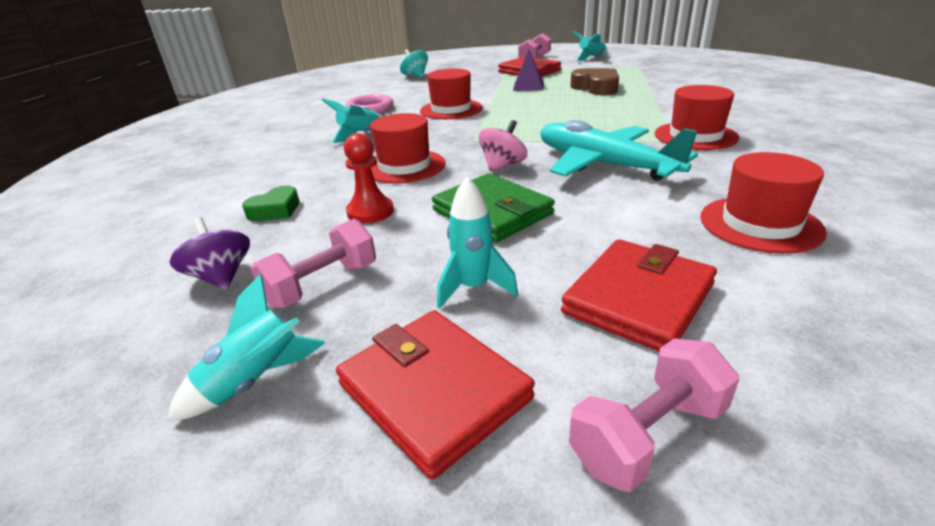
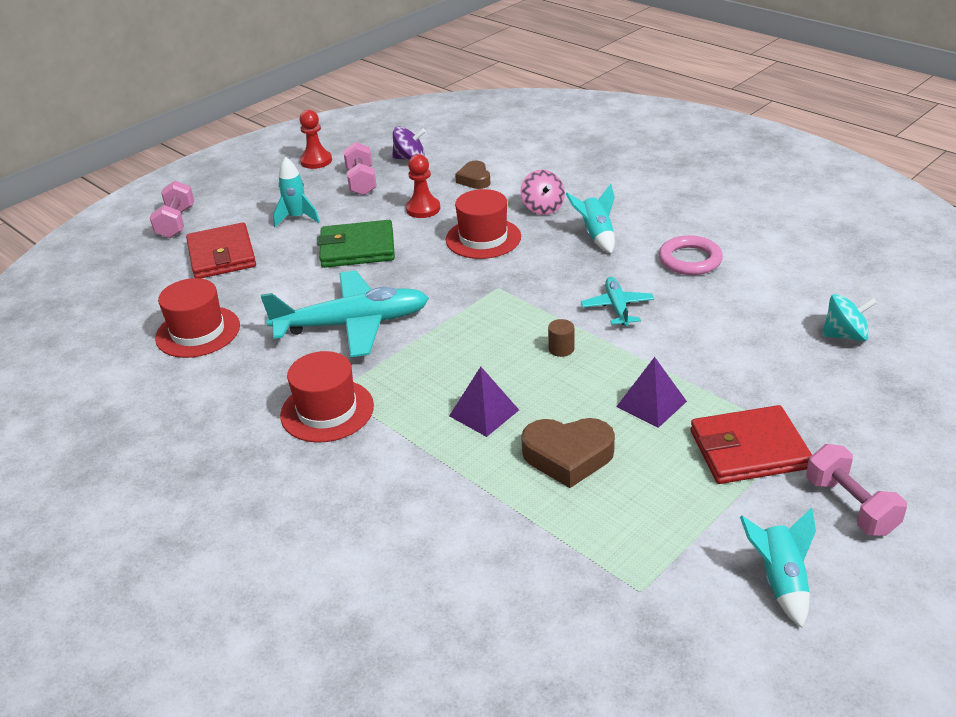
camera: 125 degrees right, 5 degrees up
(255, 381) = (316, 161): turquoise rocket -> red pawn
(275, 210) = (474, 179): green heart -> brown heart
(434, 391) = (255, 192): red wallet -> none
(451, 109) = (617, 307): red hat -> turquoise plane
(503, 165) = (421, 280): pink spinning top -> pink spinning top (543, 208)
(515, 109) = (561, 349): none -> brown cylinder
(604, 106) = (484, 413): none -> purple pyramid

